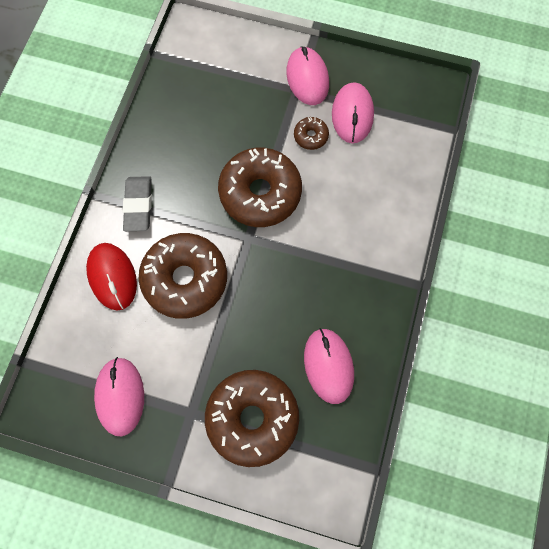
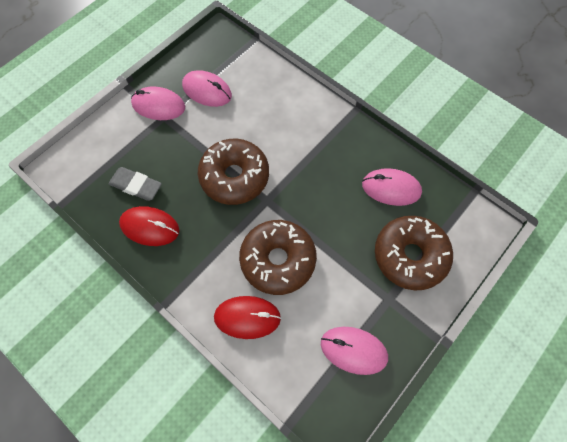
camera: 65 degrees left, 5 degrees down
(138, 205) = (194, 271): grey eraser -> grey eraser (136, 186)
(166, 142) = (150, 227): none -> red mouse
(310, 136) = (208, 124): brown donut -> none

